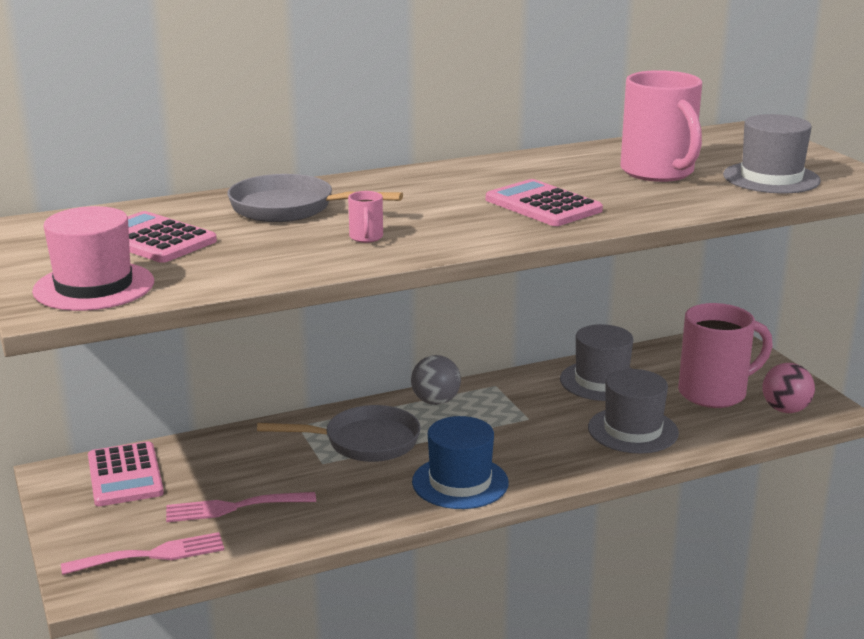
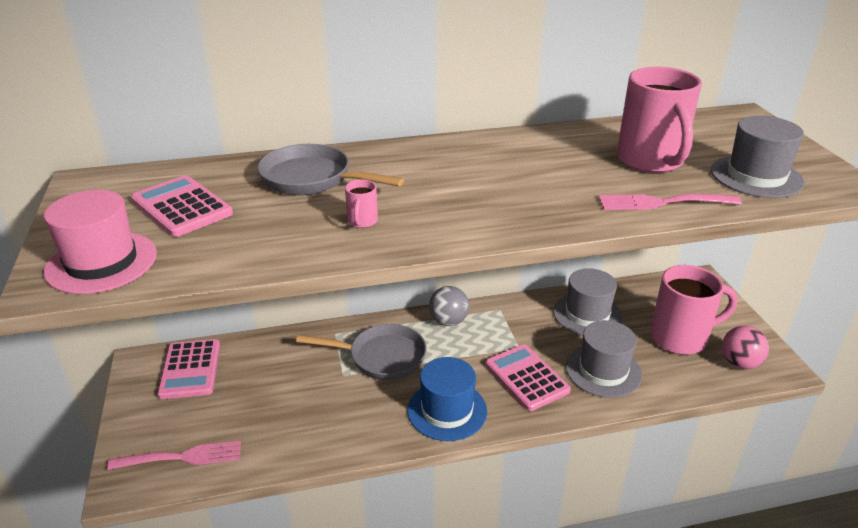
camera: 10 degrees right, 10 degrees up
(233, 507) = (260, 414): pink fork -> pink fork (662, 203)
(543, 205) = (534, 194): pink calculator -> pink calculator (526, 377)

